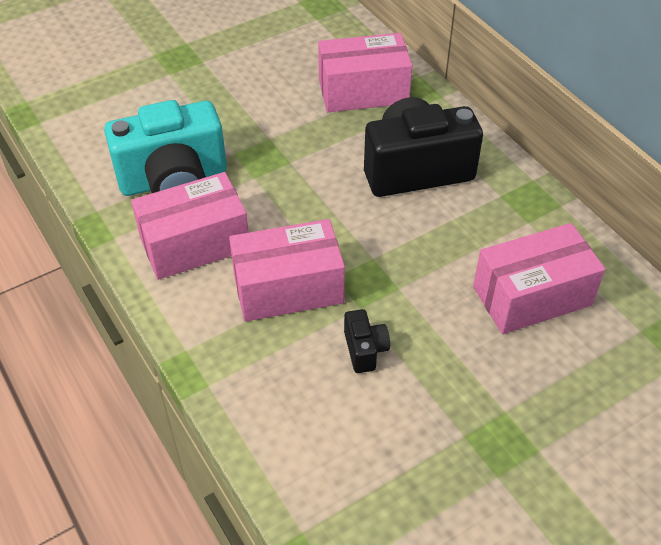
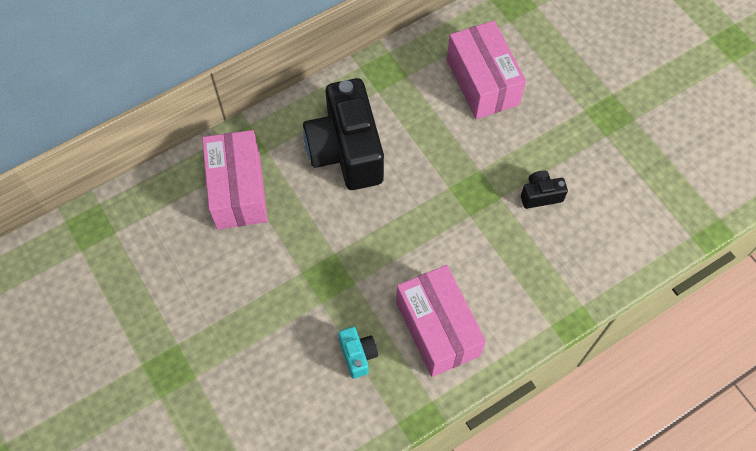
camera: 90 degrees left, 15 degrees up
(174, 180) = (358, 355): turquoise camera -> turquoise camera, size x0.43
(288, 288) = (483, 250): pink box -> none

